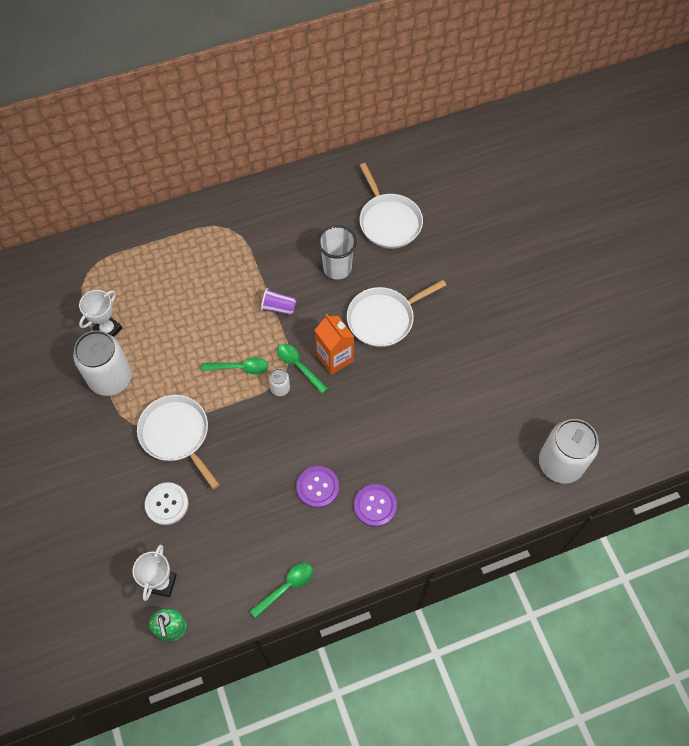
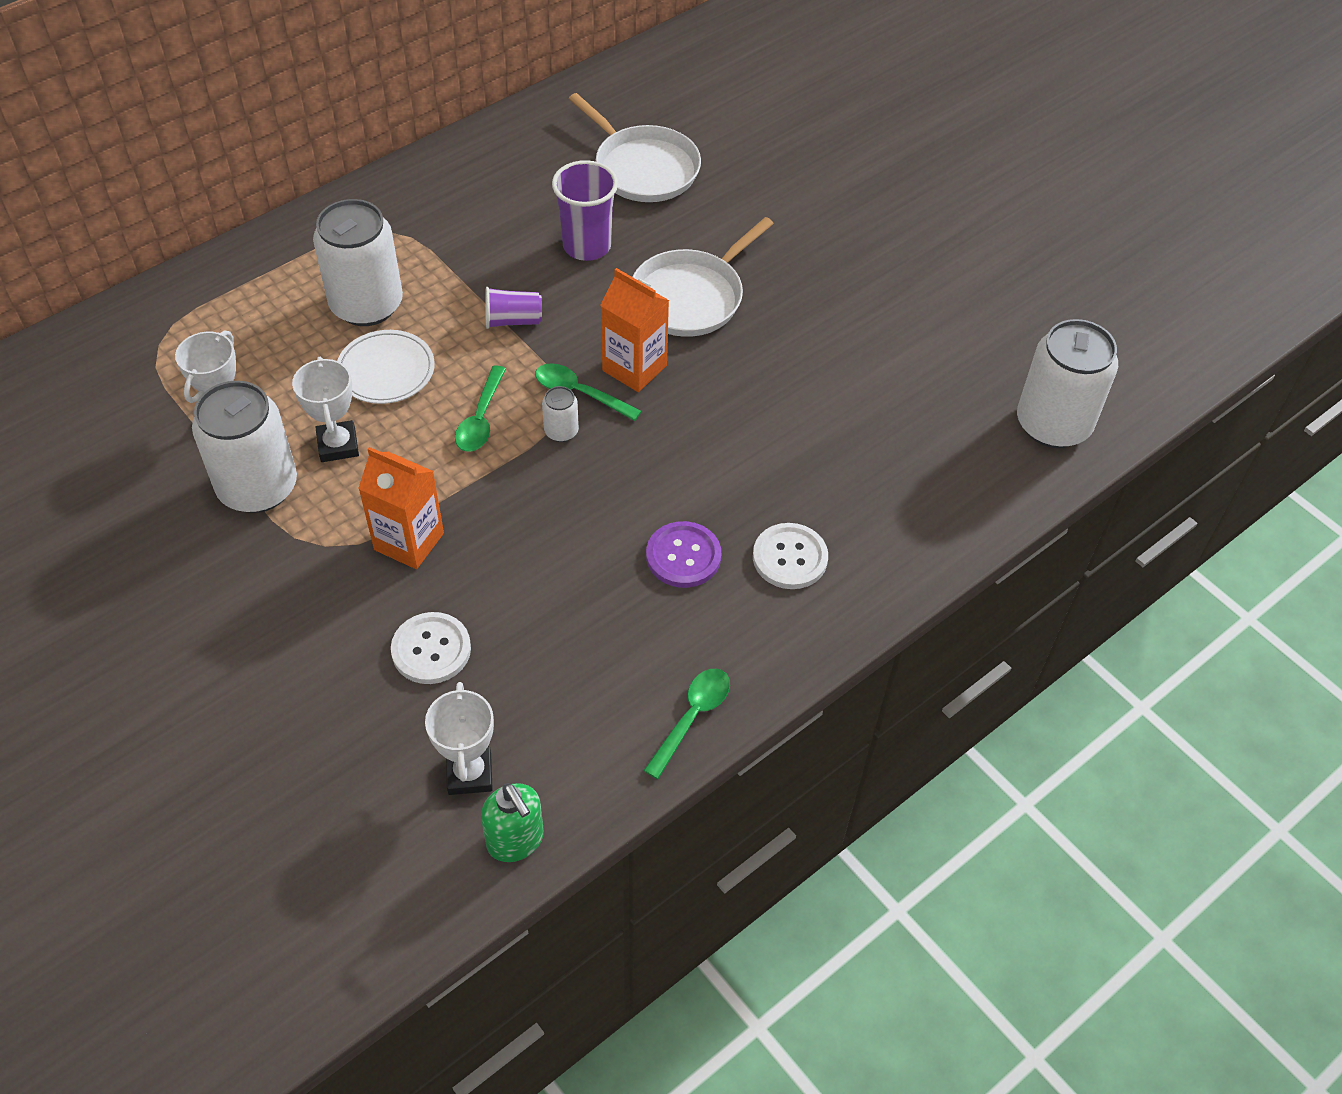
camera: 20 degrees left, 10 degrees down
(159, 363) = (338, 445): none -> white trophy
(177, 435) = (409, 541): white pan -> orange carton
(200, 322) = (386, 370): none -> white plate
(203, 276) = (366, 305): none -> white can
(240, 368) = (481, 418): green spoon -> green spoon turned 120 degrees clockwise
(337, 268) = (587, 246): white cup -> purple cup
(375, 506) = (790, 558): purple button -> white button

